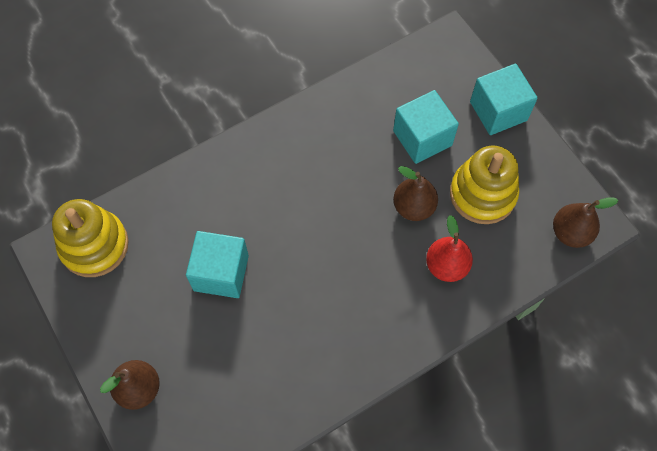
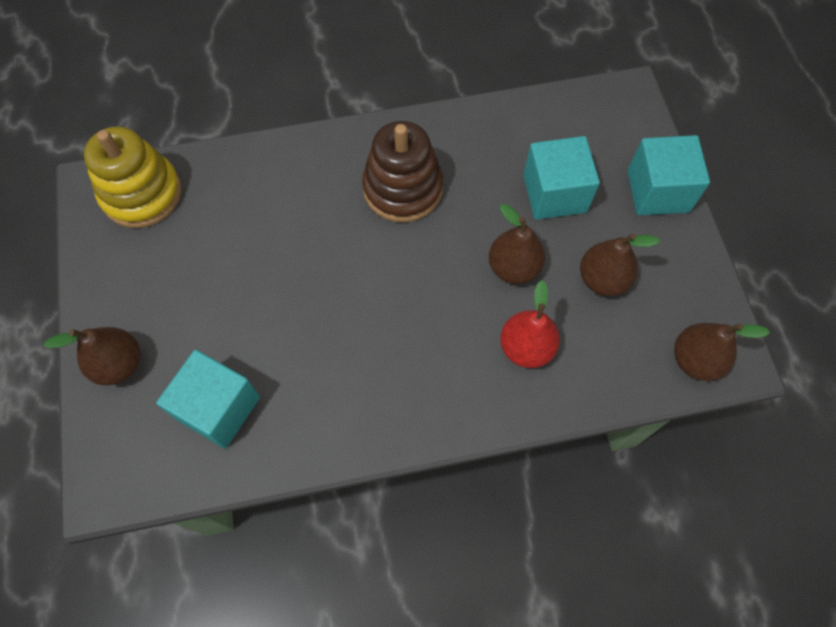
camera: 20 degrees right, 0 degrees up
(221, 273) = (263, 268): turquoise cube -> turquoise cube (218, 408)
(304, 172) = (403, 188): none -> brown stacking toy
(482, 194) = (602, 279): yellow stacking toy -> brown pear

